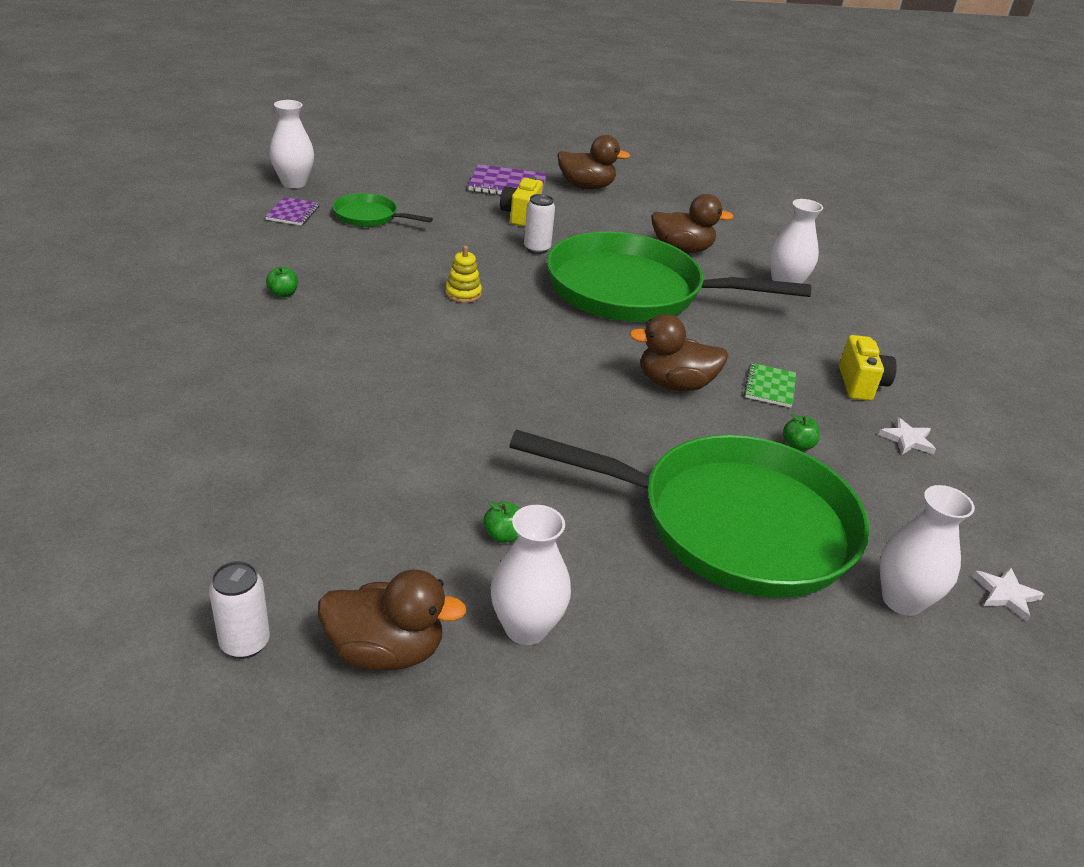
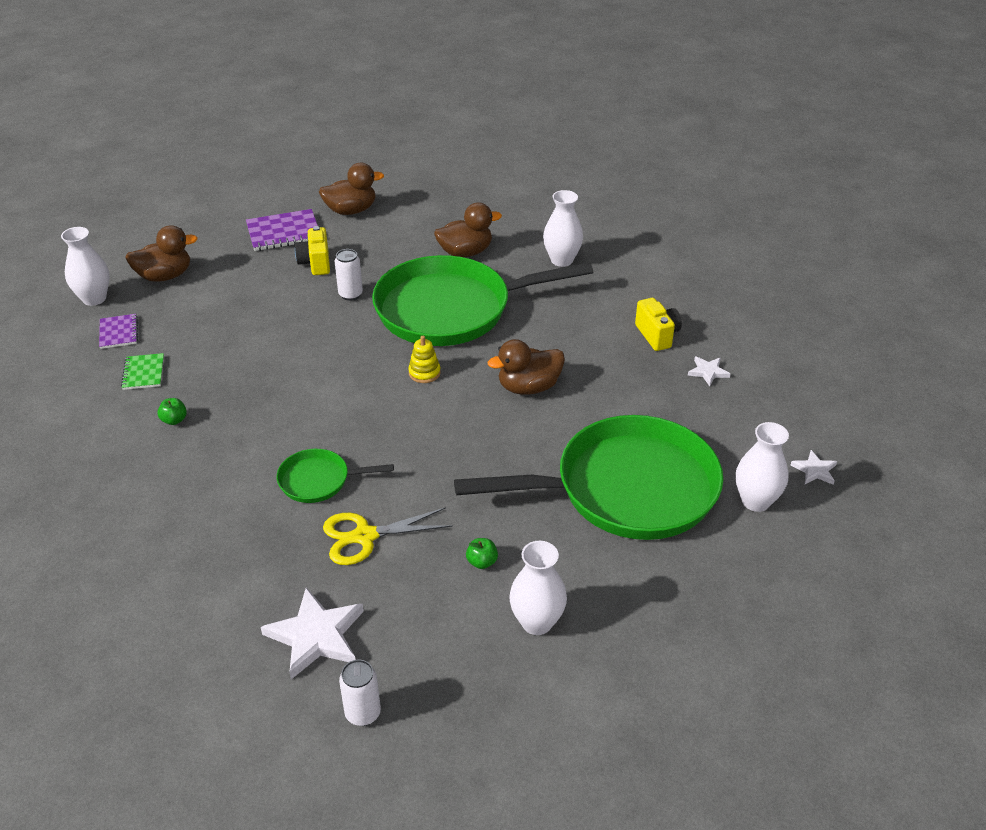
camera: 20 degrees left, 5 degrees up
(260, 538) = (316, 636): none -> white star
(369, 216) = (188, 312): green pan -> green pan (319, 480)
(386, 651) = (458, 677): brown duck -> brown duck (165, 276)
(390, 460) = (365, 536): none -> yellow scissors
(463, 294) = (320, 363): yellow stacking toy -> yellow stacking toy (424, 373)
(769, 387) = (596, 363): green notebook -> green notebook (143, 373)
(797, 445) = (638, 407): green apple -> none

